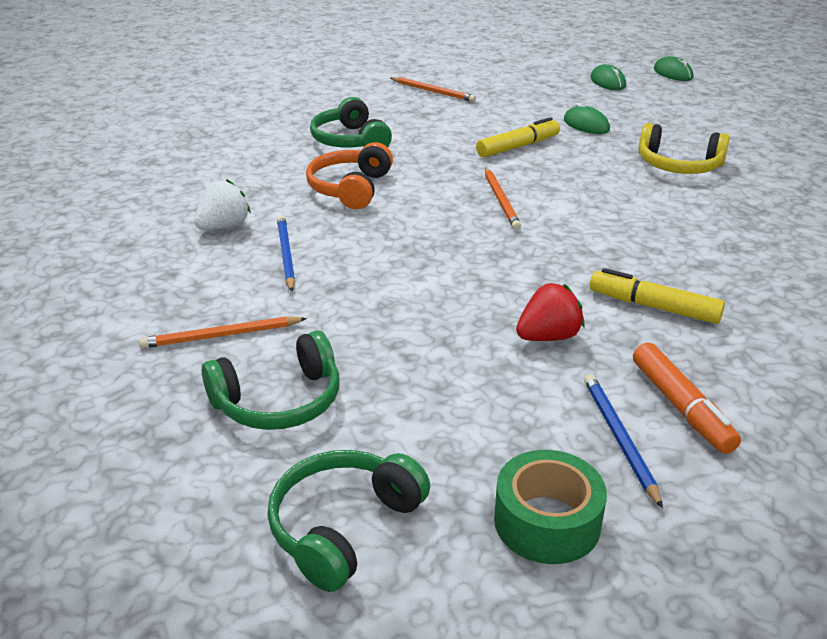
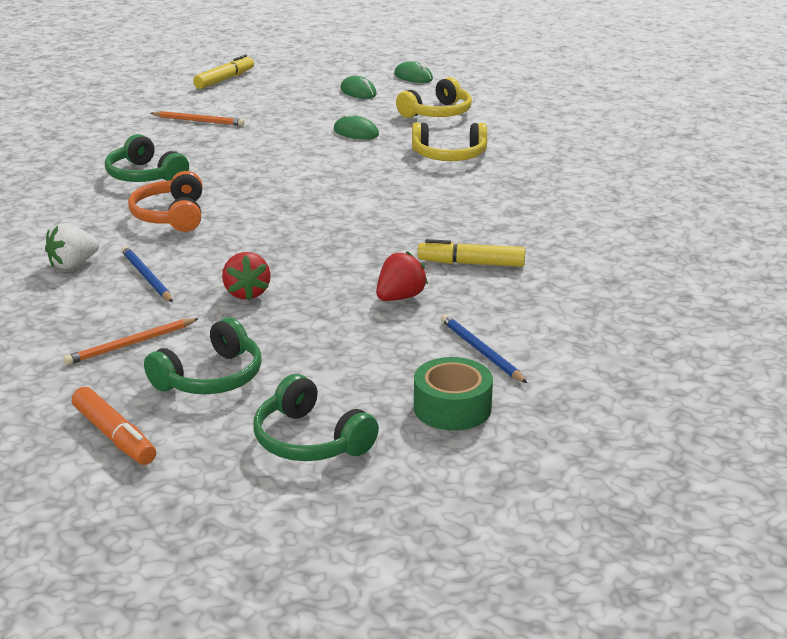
camera: 20 degrees left, 5 degrees down
(224, 227) = (73, 264): white strawberry -> white strawberry turned 150 degrees counterclockwise
(343, 527) = (310, 440): green headphones -> green headphones turned 60 degrees counterclockwise
(377, 296) = (246, 293): none -> red strawberry
(501, 200) = (312, 205): orange pencil -> none
(517, 147) = (304, 159): yellow marker -> yellow marker (224, 79)
(681, 406) = (516, 324): orange marker -> orange marker (114, 436)
(684, 115) = (437, 113): none -> yellow headphones

